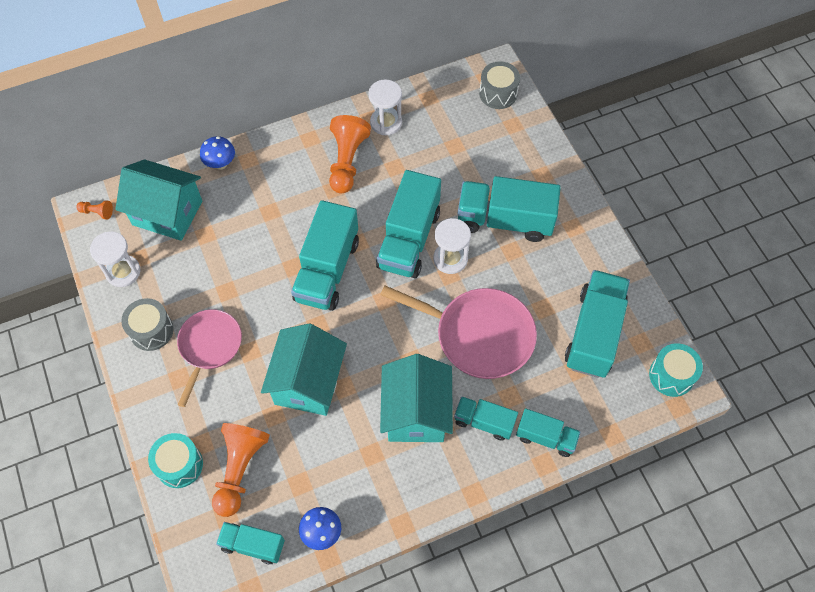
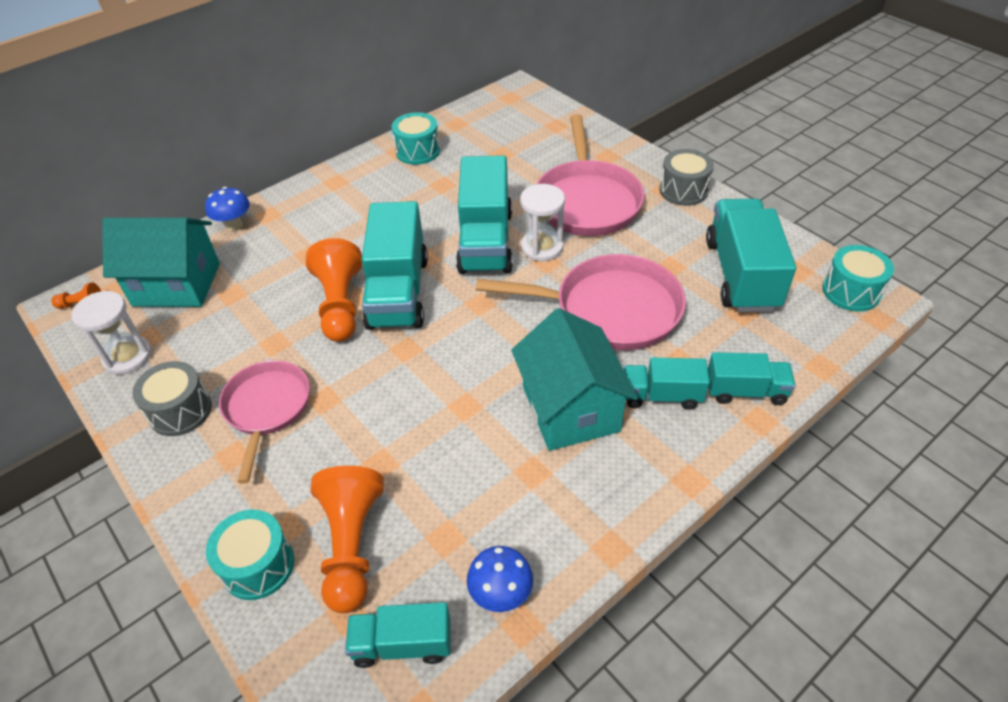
camera: 15 degrees left, 15 degrees down
(308, 382) = (415, 413): turquoise house -> none
(347, 161) = (386, 191): orange pawn -> orange pawn (340, 305)
(386, 122) = (418, 151): white hourglass -> turquoise drum
(498, 93) = (528, 106): grey drum -> grey drum (683, 190)
(505, 220) = (587, 201): turquoise truck -> pink pan

